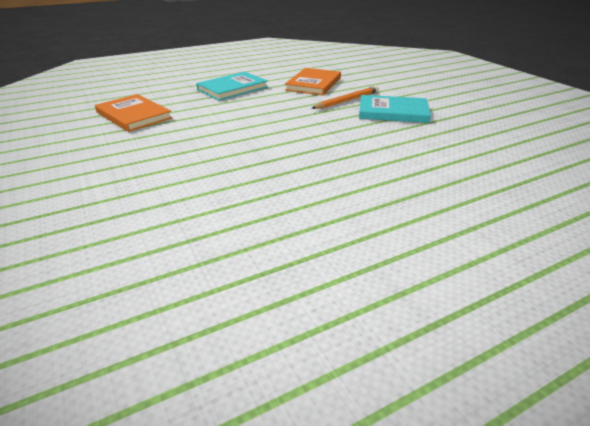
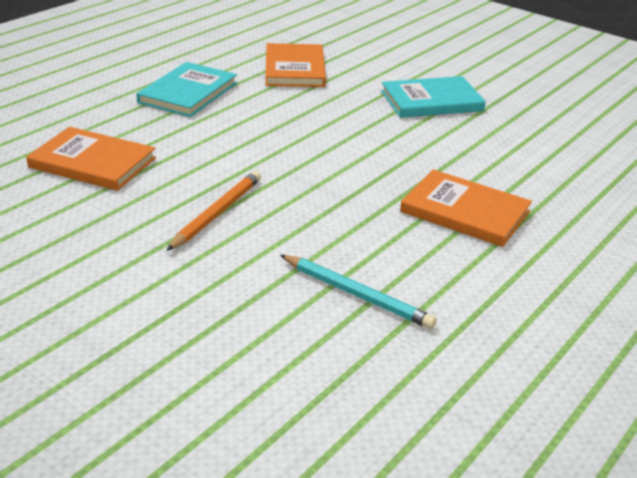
camera: 25 degrees left, 0 degrees up
(204, 227) = (357, 294): none -> turquoise pencil
(347, 100) = (362, 91): orange pencil -> orange pencil (217, 213)
(350, 185) = (465, 212): none -> orange book

